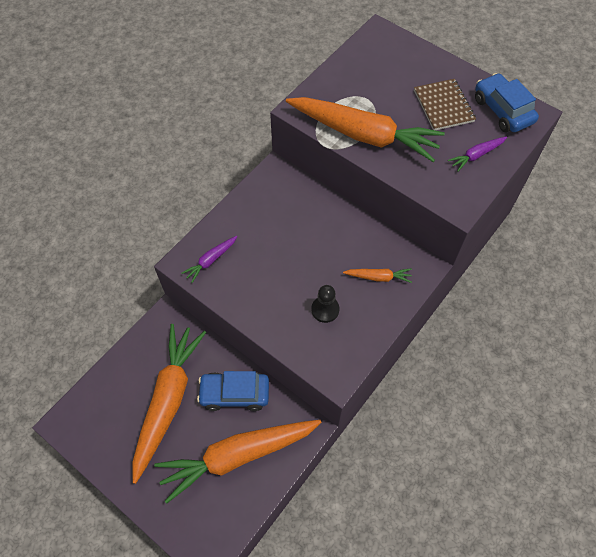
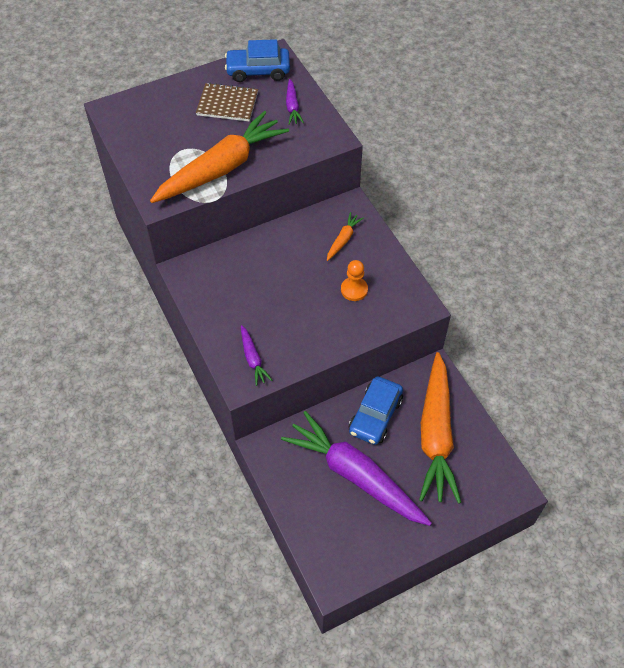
camera: 65 degrees left, 5 degrees down
(168, 400) = (355, 475): orange carrot -> purple carrot
(325, 309) = (354, 290): black pawn -> orange pawn

